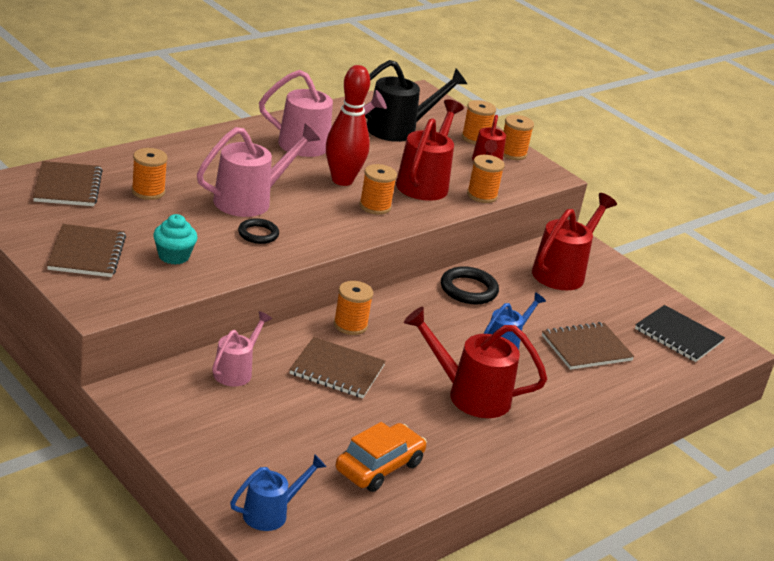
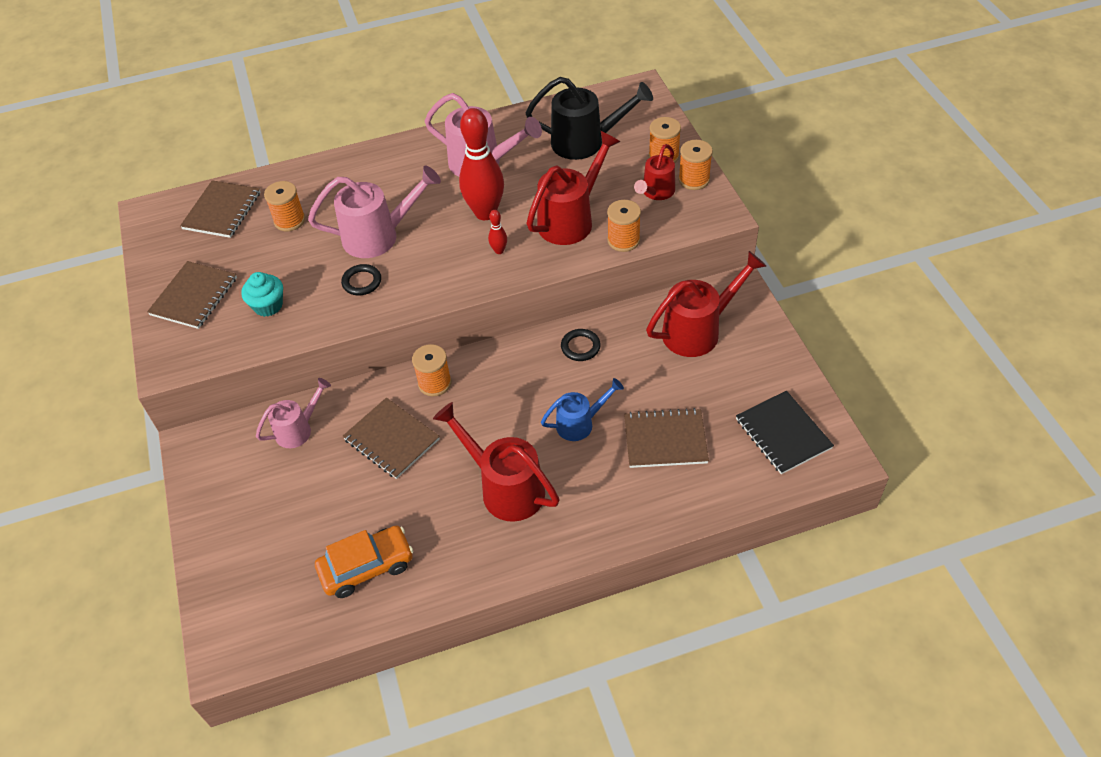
camera: 30 degrees right, 20 degrees up
(271, 513) = (240, 606): blue watering can -> none
(375, 206) = (499, 251): orange spool -> red bowling pin
(468, 289) = (580, 347): black ring -> black ring, size x0.66

